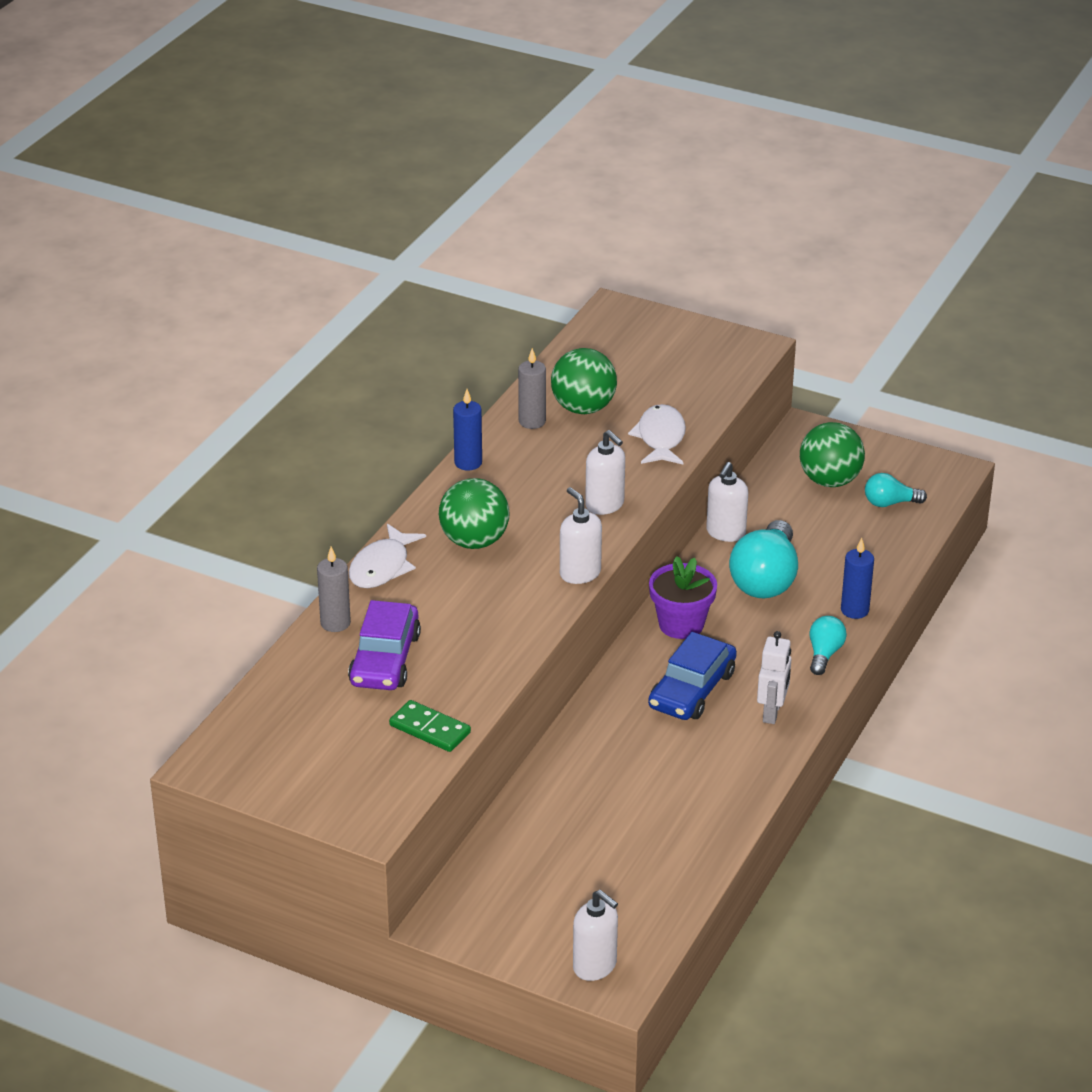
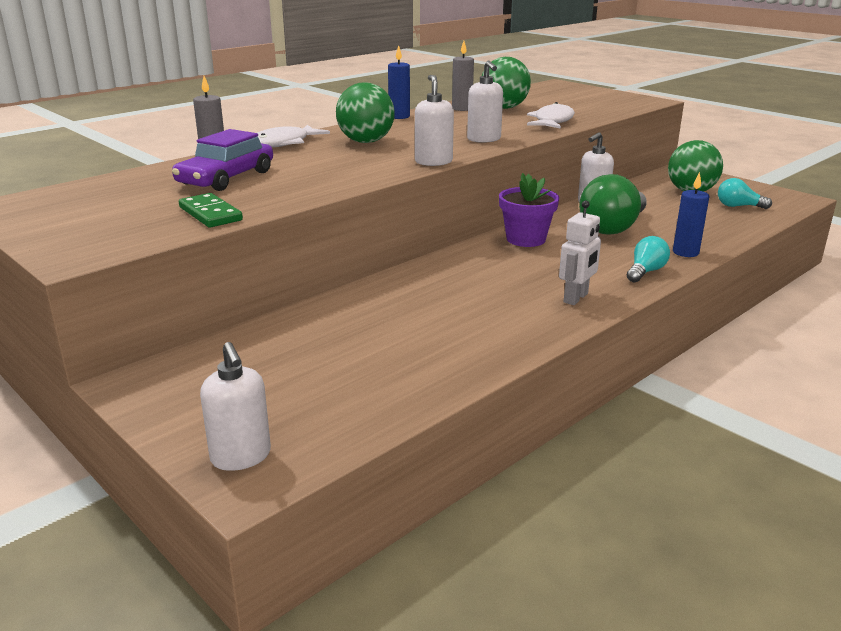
camera: 20 degrees right, 10 degrees down
(692, 690) = (509, 274): blue car -> none
(765, 579) = (613, 227): turquoise light bulb -> green light bulb

